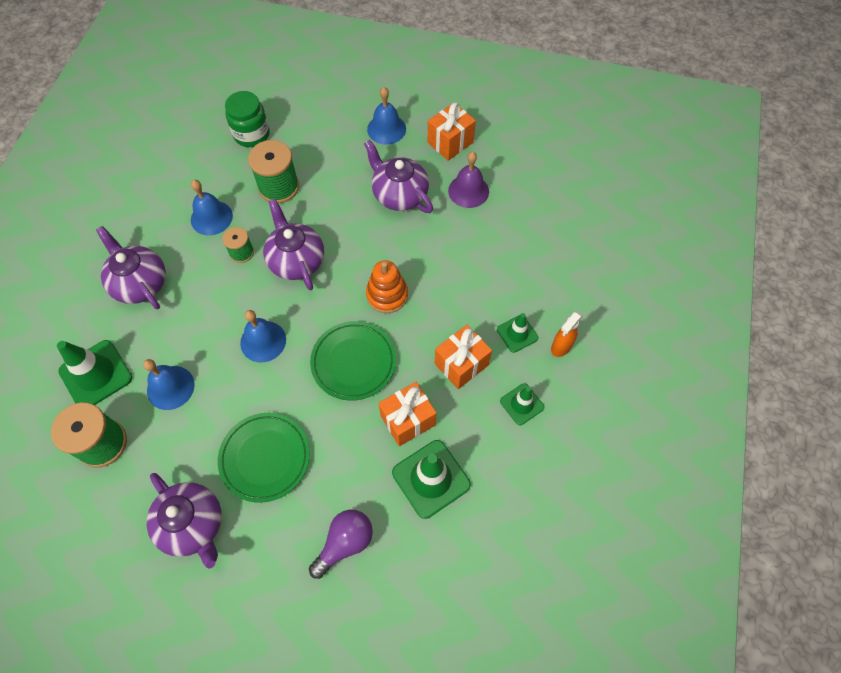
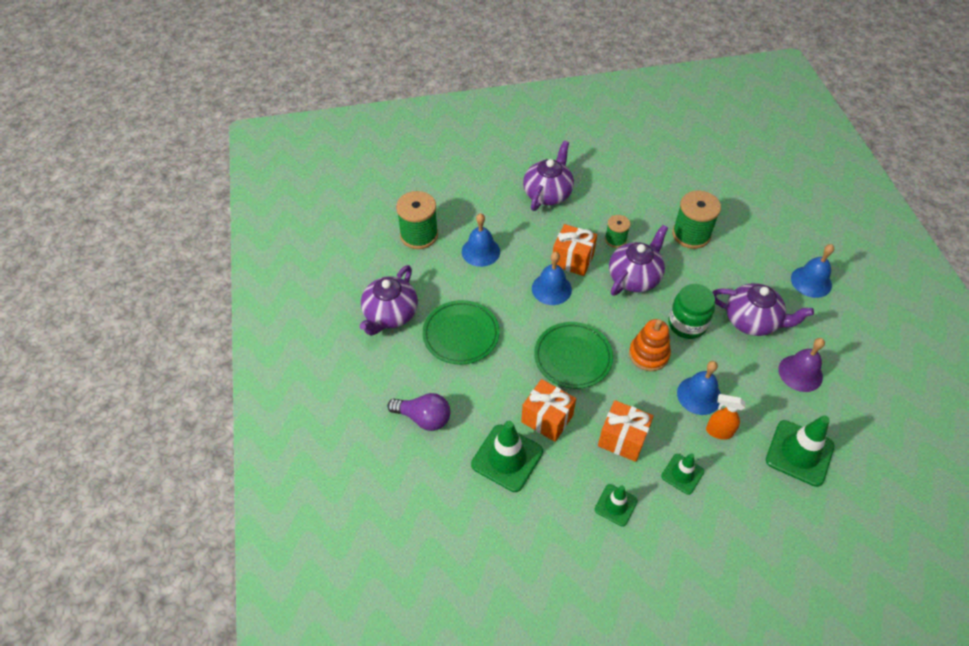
camera: 65 degrees right, 10 degrees down
(96, 374) = (465, 206): green traffic cone -> green traffic cone (799, 453)
(211, 217) = (631, 206): blue bell -> blue bell (699, 395)
(252, 134) = (725, 194): green jar -> green jar (687, 324)
(399, 194) = (752, 320): purple teapot -> purple teapot turned 90 degrees clockwise
(450, 142) = (840, 336): orange gift -> orange gift (572, 260)
(561, 347) = (694, 518): orange spray bottle -> orange spray bottle (718, 431)

